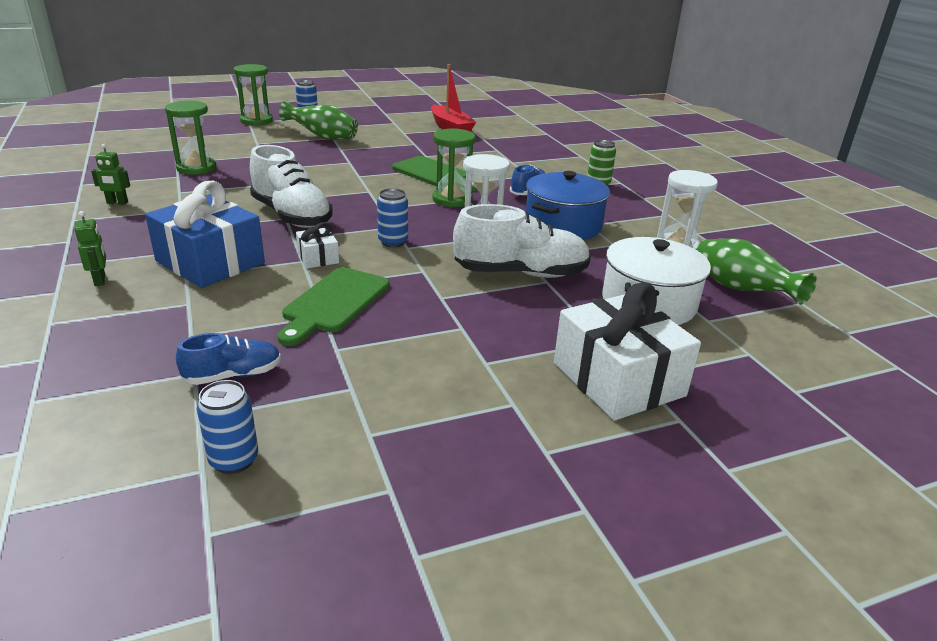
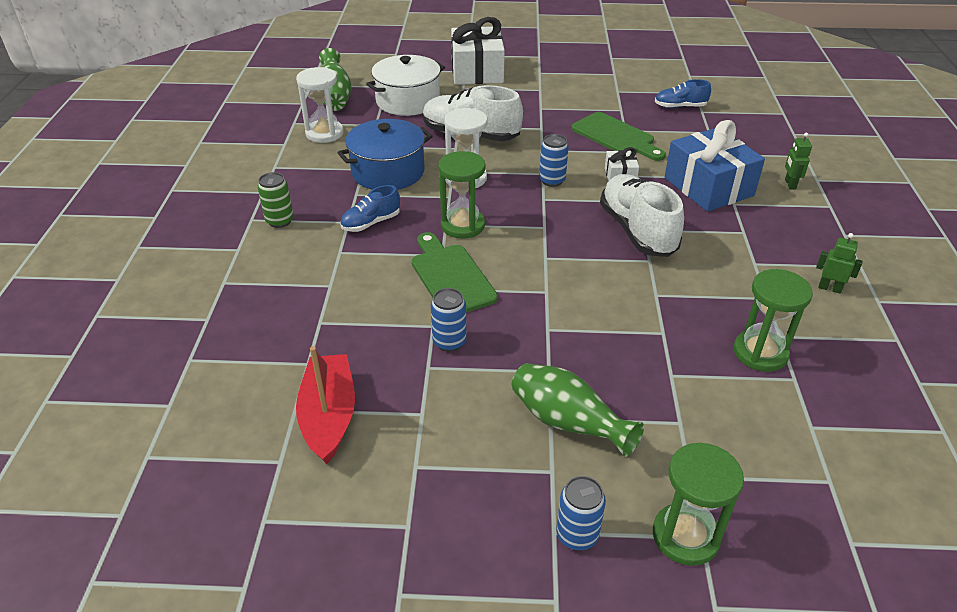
camera: 155 degrees left, 10 degrees up
(234, 460) = (676, 76): blue can -> blue can (449, 342)
(334, 303) = (616, 136): green cutting board -> green cutting board turned 90 degrees clockwise

